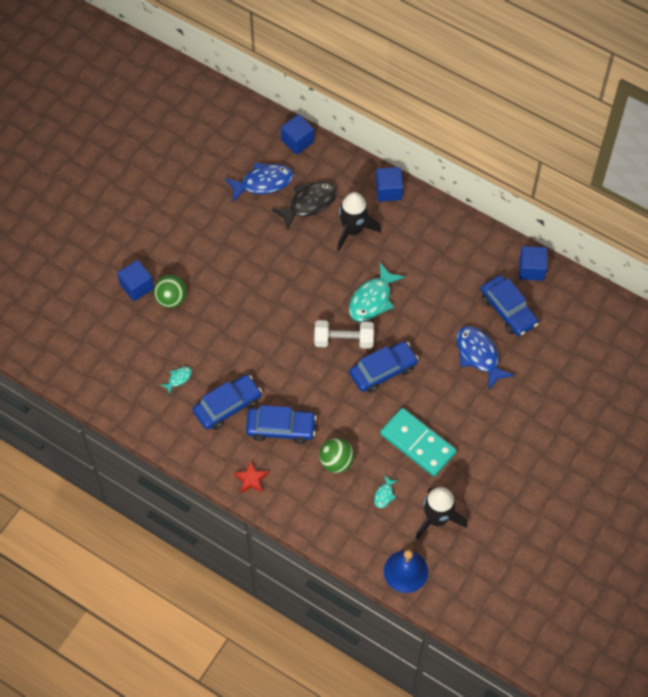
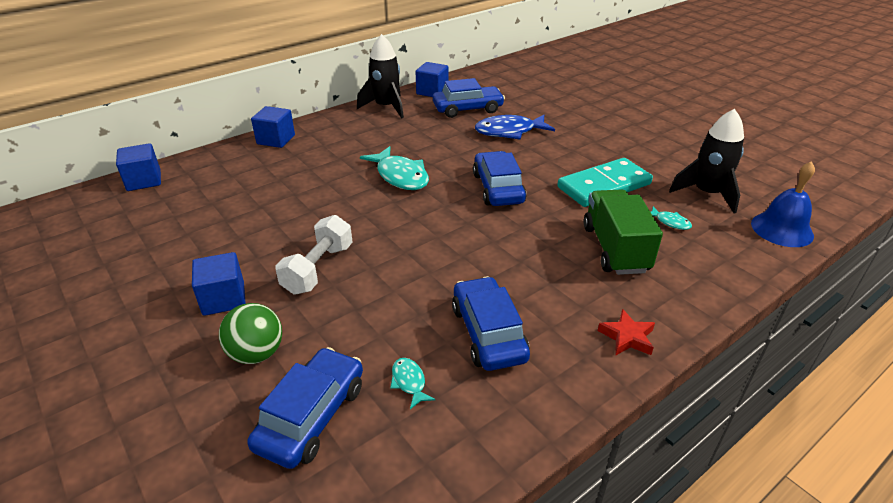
camera: 70 degrees left, 25 degrees down
(137, 286) = (195, 394): blue cube -> blue cube (224, 299)
(263, 183) = (166, 218): blue fish -> none
(281, 428) = (547, 286): blue car -> blue car (312, 416)
(309, 204) = (235, 190): black fish -> none
(336, 462) = (615, 249): green ball -> green truck
(343, 340) = (440, 206): white dumbbell -> white dumbbell (318, 269)
(353, 230) = (301, 170): black rocket -> black rocket (386, 107)

